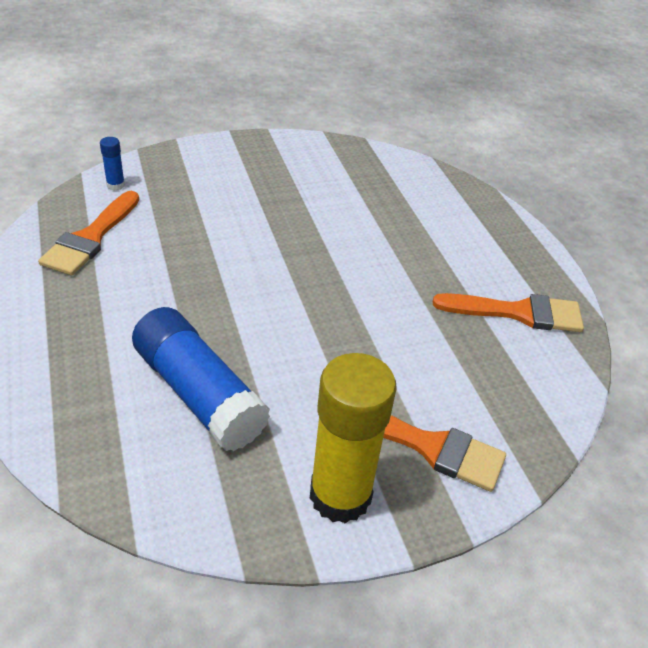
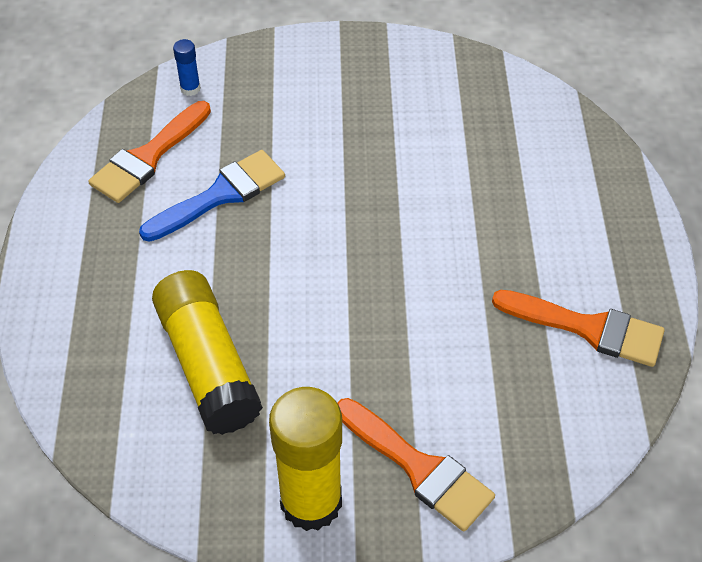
camera: 20 degrees right, 10 degrees up
(167, 258) = (220, 195): none -> blue brush
(199, 394) = (208, 364): blue glue stick -> yellow glue stick

